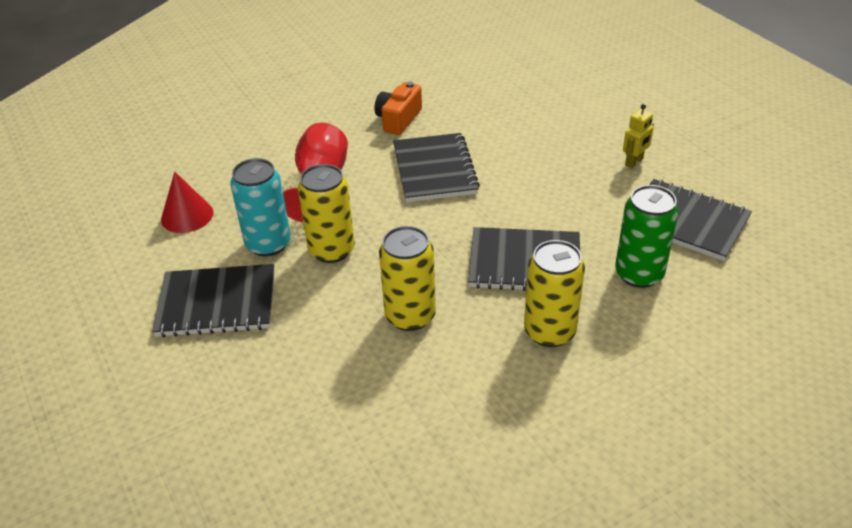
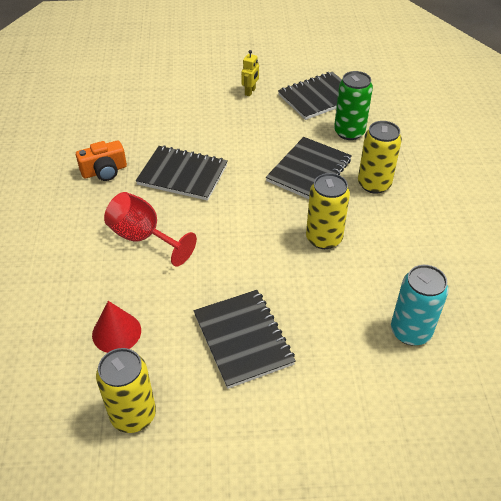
camera: 65 degrees left, 5 degrees up
(217, 303) = (243, 339): black notebook -> black notebook turned 45 degrees counterclockwise
(268, 244) = (195, 289): turquoise can -> turquoise can (410, 331)
(331, 250) = (229, 256): yellow can -> yellow can (133, 415)
(398, 119) = (104, 171): orange camera -> orange camera turned 75 degrees counterclockwise
(634, 162) = (250, 92): yellow robot -> yellow robot turned 45 degrees clockwise

